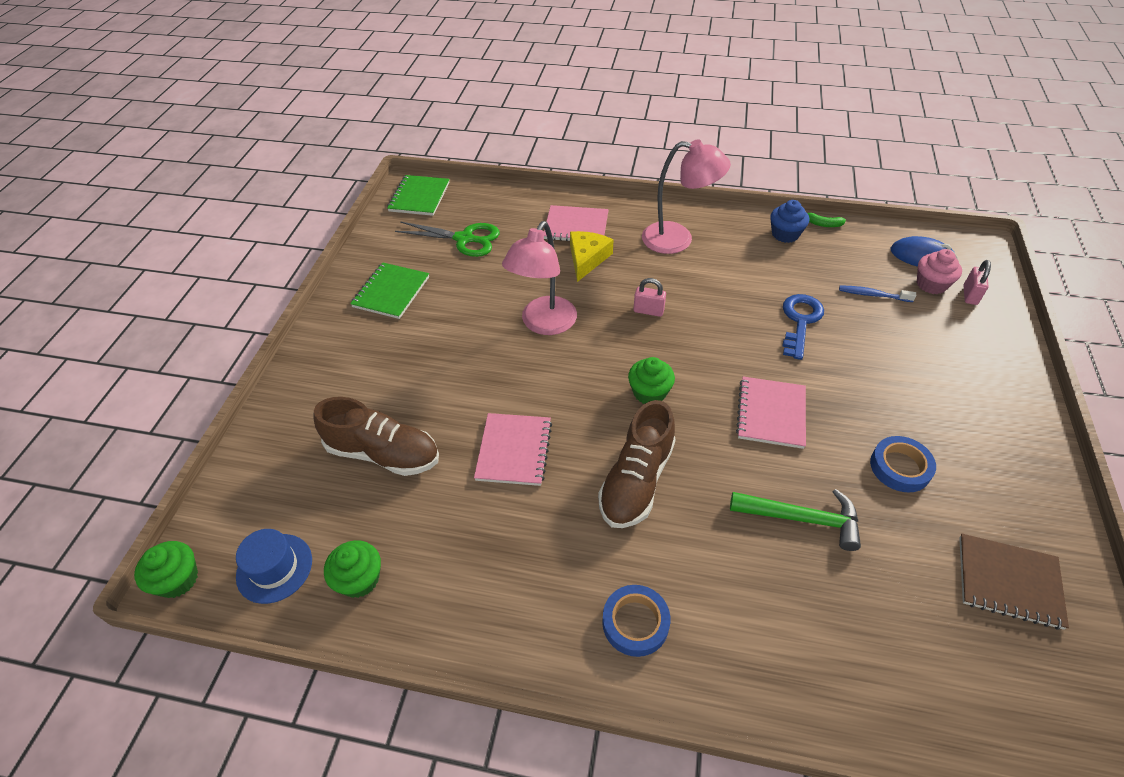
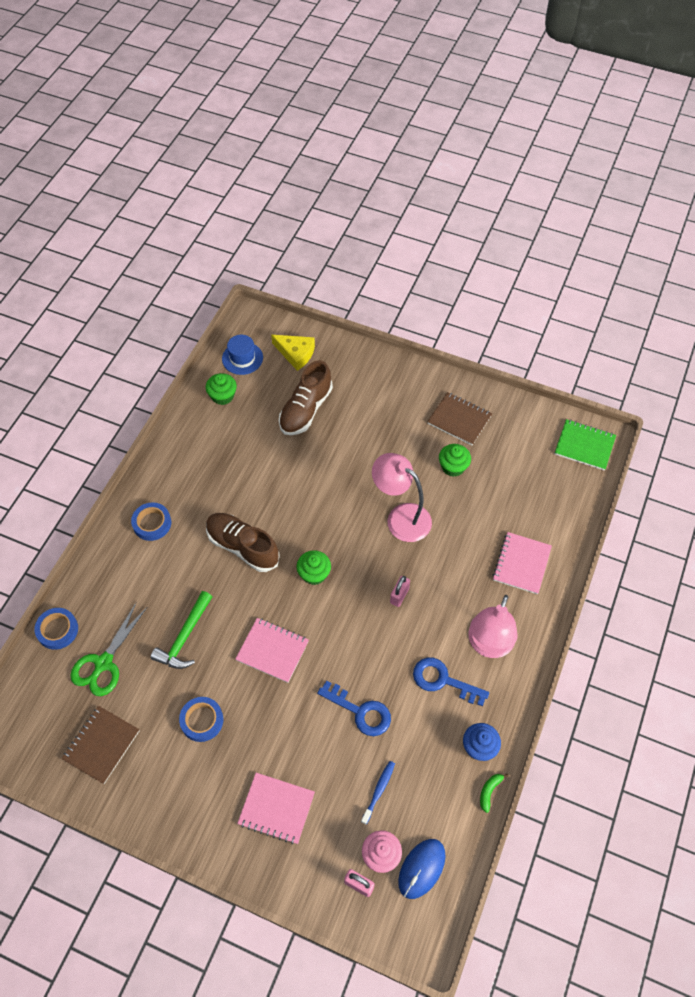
camera: 100 degrees right, 10 degrees up
(178, 579) = (249, 318): green cupcake -> green cupcake (453, 467)
(391, 292) = (459, 420): green notebook -> brown notebook
(464, 239) = (517, 474): green scissors -> green scissors (103, 663)
(514, 450) = (287, 481): pink notebook -> pink notebook (276, 808)
(587, 259) = (474, 563): yellow cheese -> yellow cheese (296, 354)
(731, 265) = (443, 680): none -> blue key
(884, 720) = (57, 630): none -> blue tape

